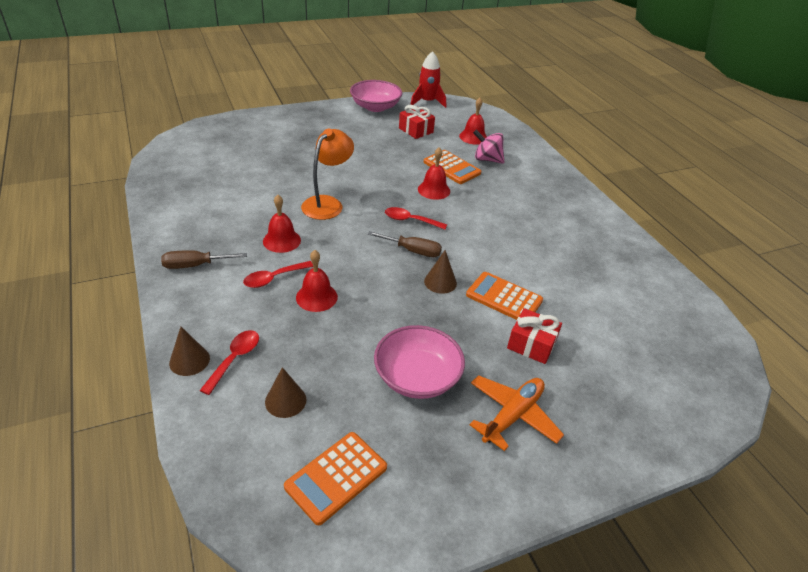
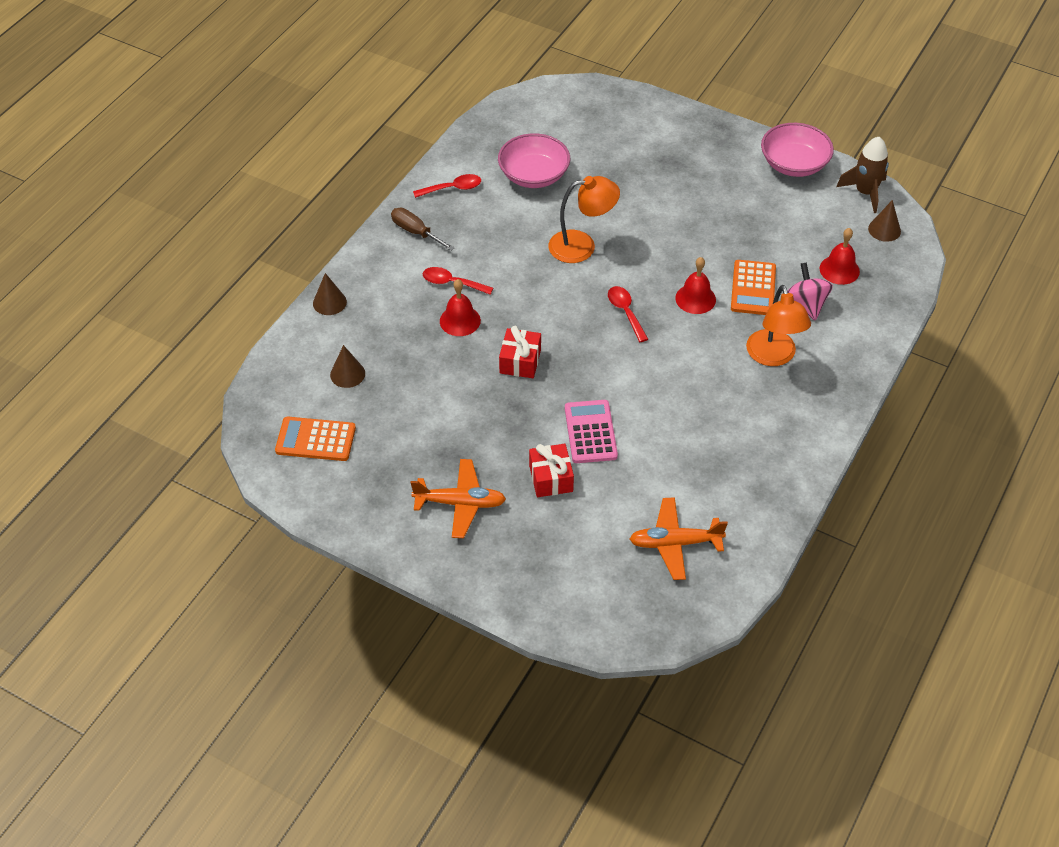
camera: 55 degrees right, 10 degrees up
(235, 359) = (354, 323): red spoon -> red spoon (453, 188)
(281, 240) = (499, 255): red bell -> none
(412, 251) = (583, 340): brown screwdriver -> none
(416, 130) = (789, 221): red gift -> red gift (520, 361)
(417, 377) = (441, 429): pink bowl -> pink bowl (534, 175)
(427, 102) = (865, 192): red rocket -> brown rocket
(440, 282) = (563, 381): brown cone -> brown cone (884, 230)
(504, 298) = (590, 432): orange calculator -> pink calculator
(515, 191) = (773, 356): none -> orange lamp
(647, 319) = (675, 543): none -> orange plane

